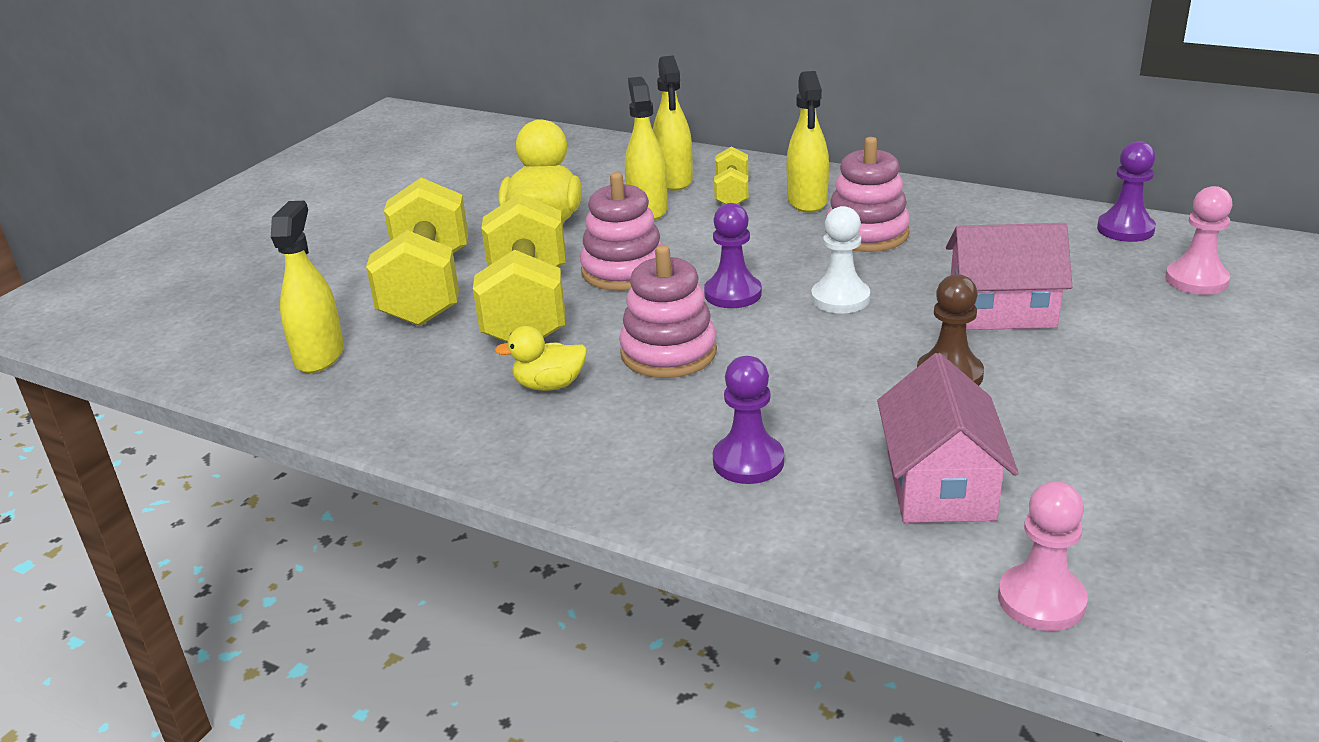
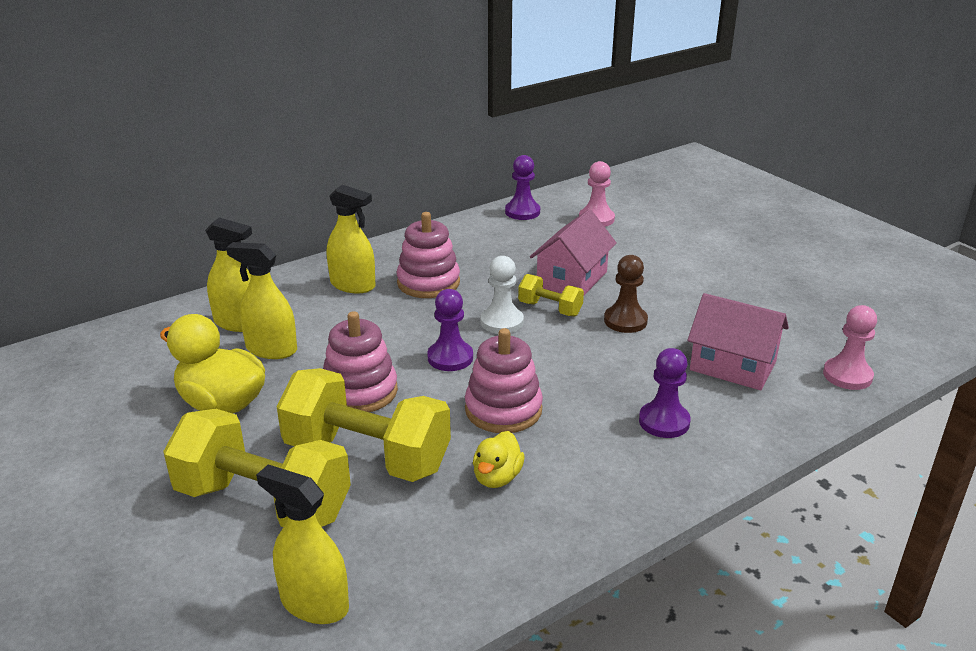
camera: 65 degrees left, 0 degrees up
(732, 194) = (299, 308): yellow dumbbell -> yellow dumbbell (550, 309)

